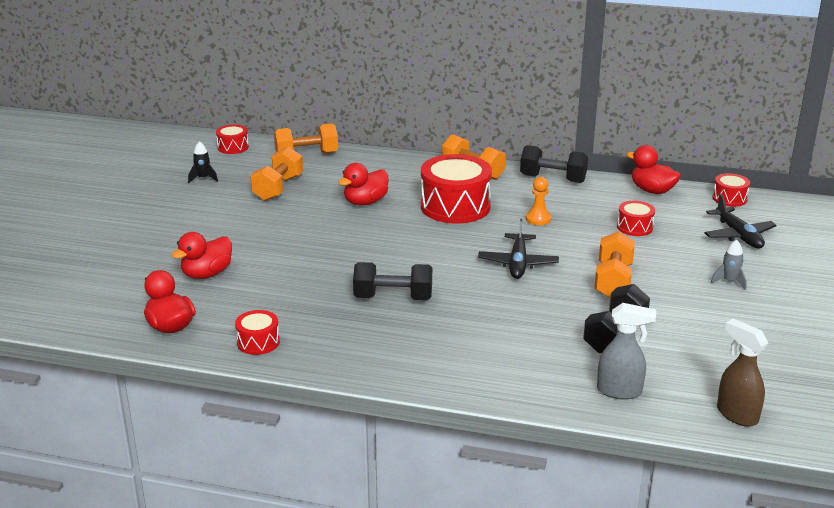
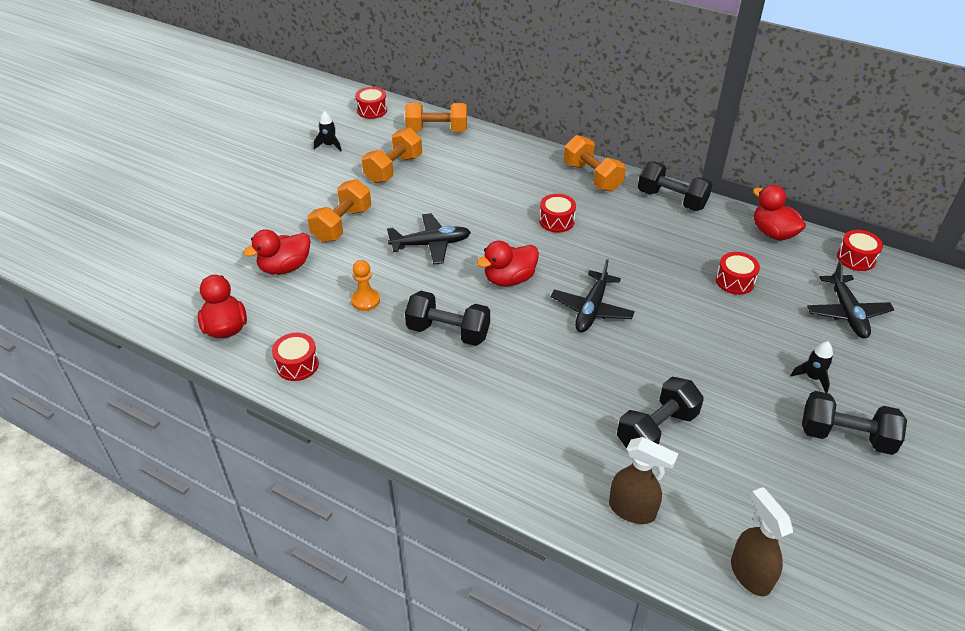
camera: 15 degrees right, 15 degrees up
(344, 238) = (431, 244): none -> black plane
(365, 202) = (470, 200): red duck -> red duck (509, 279)
(455, 206) = (556, 221): red drum -> red drum, size x0.49
(538, 219) = (635, 252): orange pawn -> orange pawn (365, 301)
(613, 281) = (683, 352): orange dumbbell -> orange dumbbell (342, 224)
(620, 391) = (633, 510): grey spray bottle -> brown spray bottle
(729, 281) = (812, 377): grey rocket -> black rocket
(773, 315) = (845, 436): none -> black dumbbell

